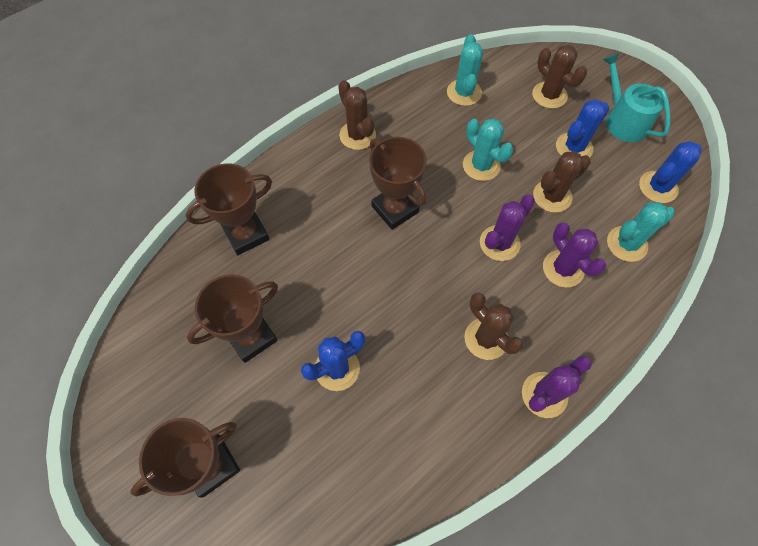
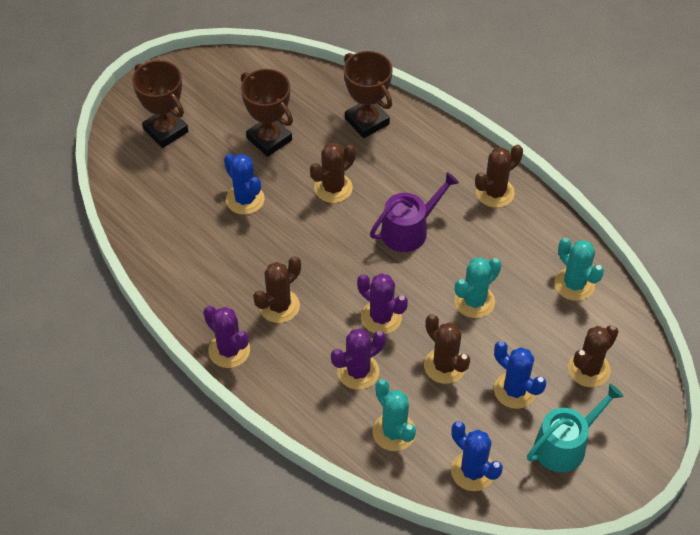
camera: 85 degrees right, 10 degrees down
(333, 274) = (333, 188): none -> brown cactus
(395, 209) = (409, 230): brown trophy -> purple watering can
(464, 92) = (574, 284): turquoise cactus -> turquoise cactus turned 60 degrees clockwise

